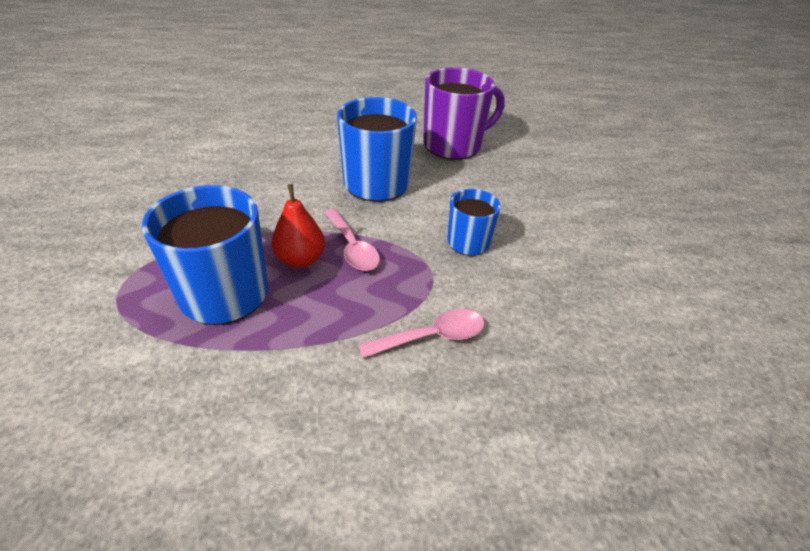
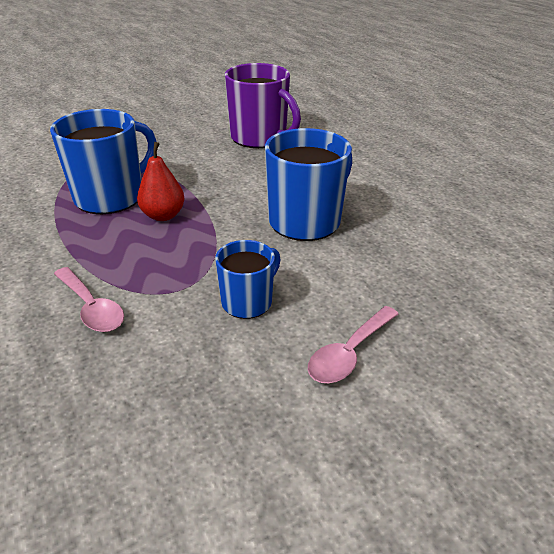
camera: 70 degrees right, 5 degrees down
(352, 247) = (194, 235): pink spoon -> pink spoon (349, 353)
(454, 145) = (438, 252): purple mug -> purple mug (260, 138)

